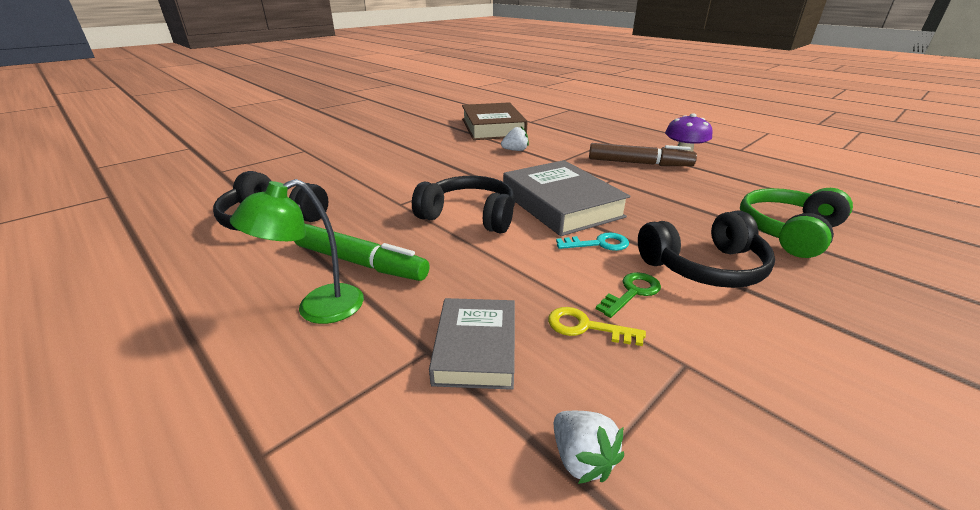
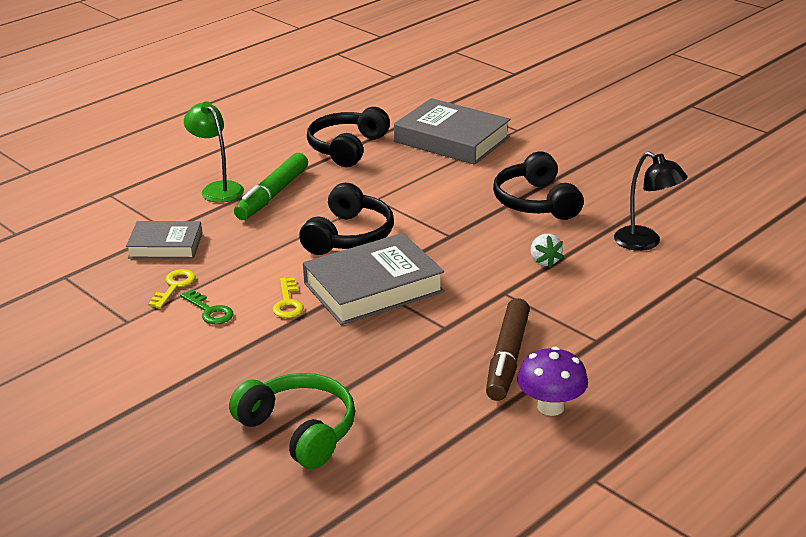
camera: 90 degrees right, 0 degrees up
(300, 172) = (452, 139): none -> grey book
(492, 127) = (645, 243): brown book -> black lamp
(582, 459) = (76, 277): white strawberry -> none
(598, 244) = (288, 303): turquoise key -> yellow key
(704, 267) = (239, 355): black headphones -> black headphones (535, 202)

